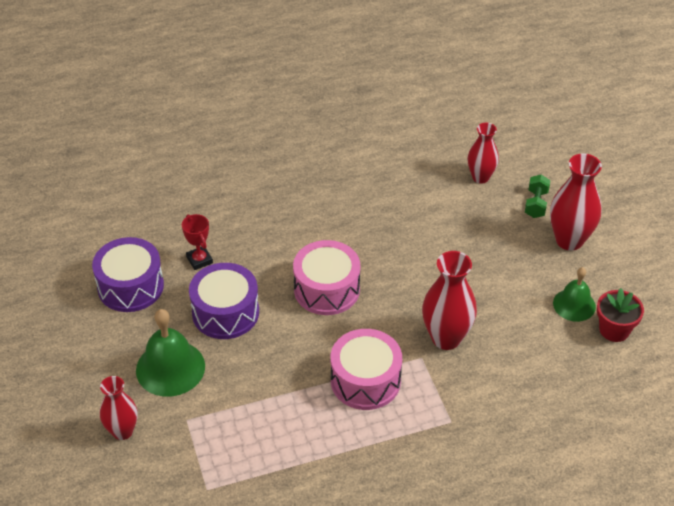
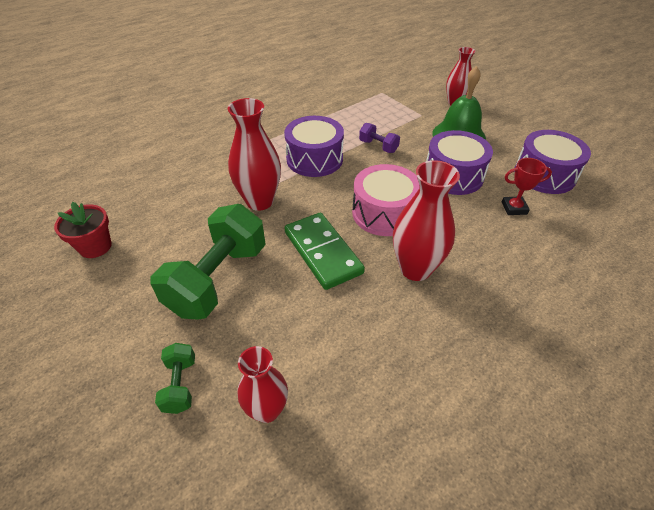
camera: 160 degrees right, 0 degrees up
(199, 260) = (514, 208): red trophy -> red trophy turned 45 degrees counterclockwise
(280, 379) = (378, 146): none -> purple dumbbell
(365, 380) = (314, 159): pink drum -> purple drum
(403, 267) = (323, 252): none -> green domino
(501, 268) = (218, 279): none -> green dumbbell
(569, 240) = (135, 339): red vase -> red vase (415, 269)
(574, 305) = (135, 260): green bell -> none

